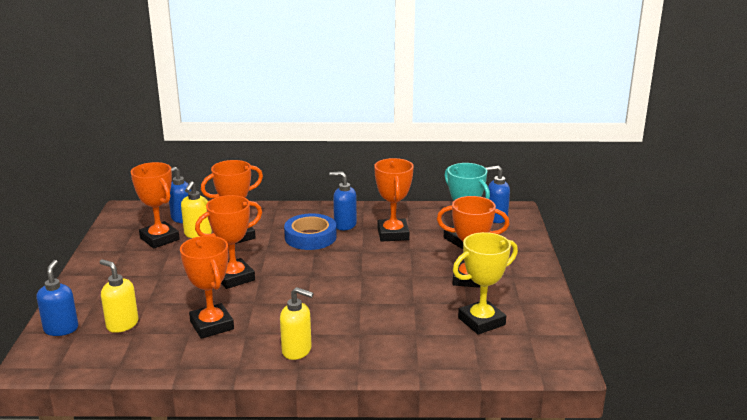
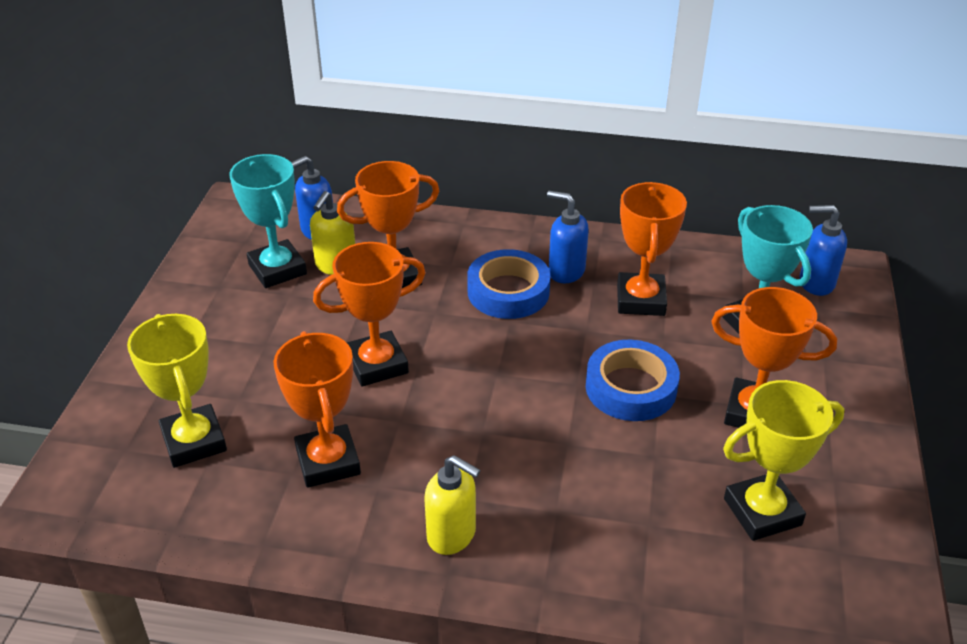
camera: 10 degrees right, 15 degrees up
(61, 329) = (104, 438): blue soap dispenser -> none
(122, 324) = (194, 441): yellow soap dispenser -> yellow trophy
(159, 239) = (277, 269): orange trophy -> turquoise trophy
(394, 274) = (631, 388): none -> blue tape

